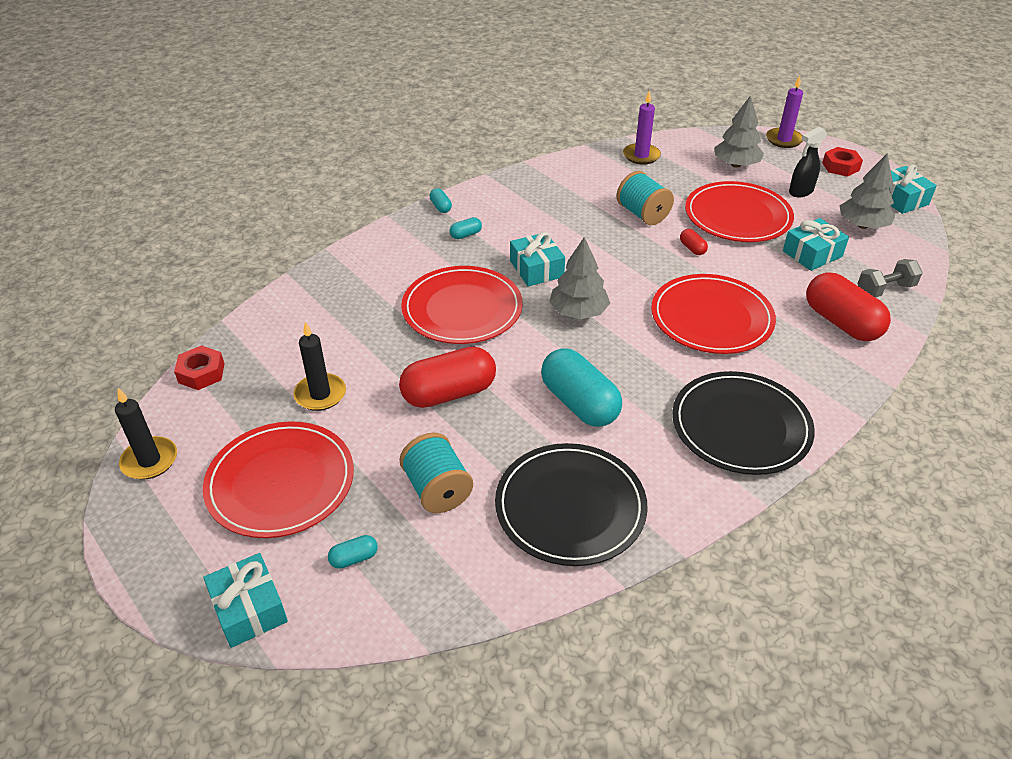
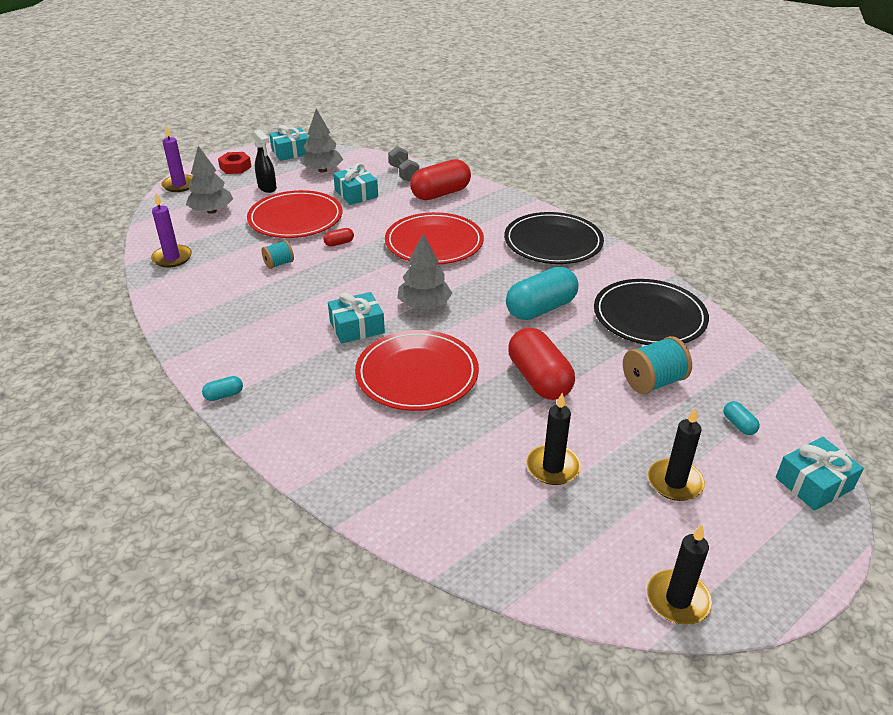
camera: 90 degrees left, 5 degrees down
(201, 373) = (531, 580): red nut -> none
(280, 482) = (675, 482): red plate -> black candle
(466, 235) = (287, 374): turquoise capsule -> none
(642, 214) = (279, 264): turquoise spool -> turquoise spool, size x0.60

